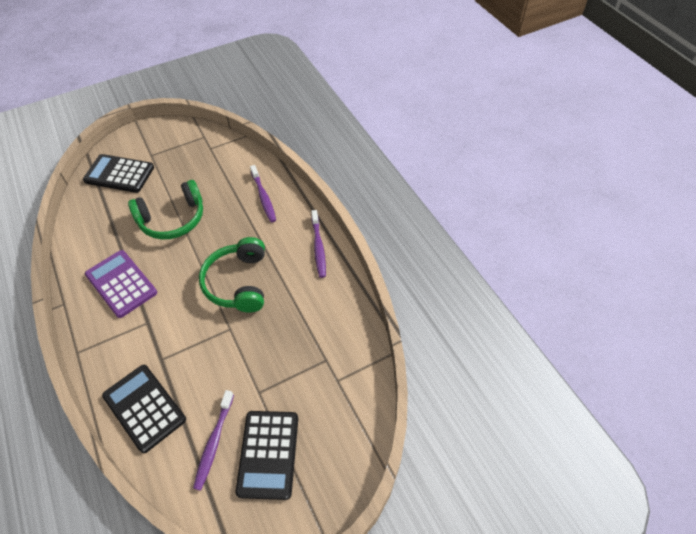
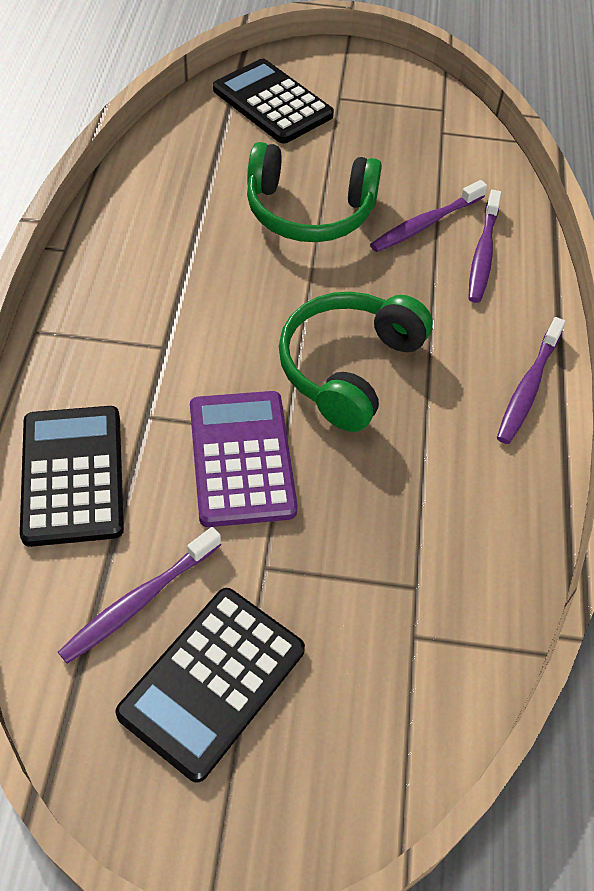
camera: 30 degrees right, 0 degrees up
(121, 284) = (166, 266): purple calculator -> purple calculator (241, 458)
(230, 197) = (425, 224): none -> purple toothbrush

